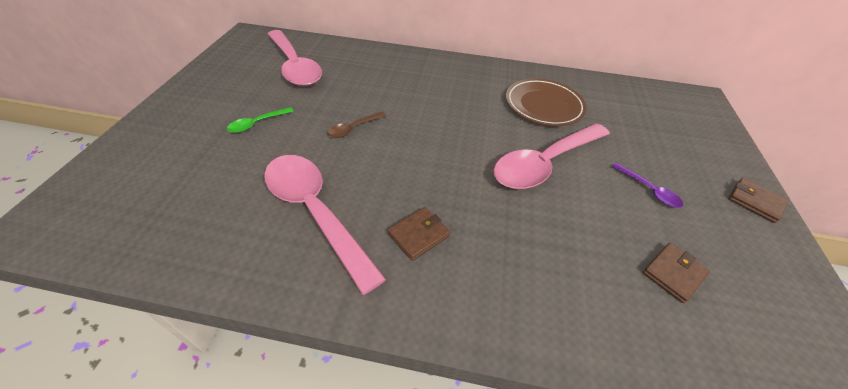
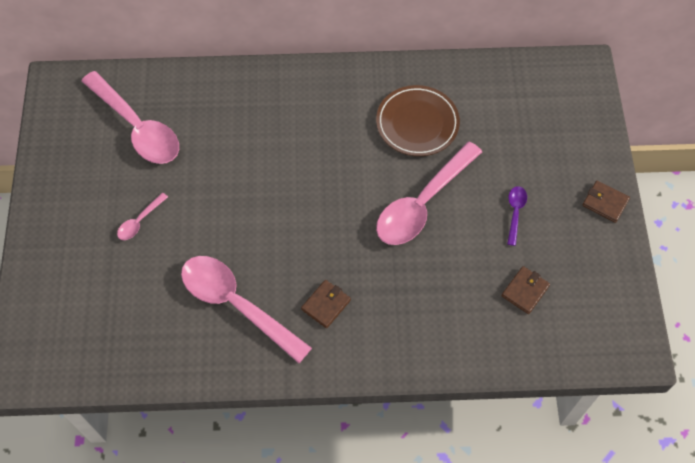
camera: 10 degrees left, 15 degrees up
(257, 124) = (140, 221): green spoon -> pink spoon
(353, 129) = (235, 204): brown spoon -> none
(649, 190) = (515, 212): purple spoon -> purple spoon turned 120 degrees counterclockwise

